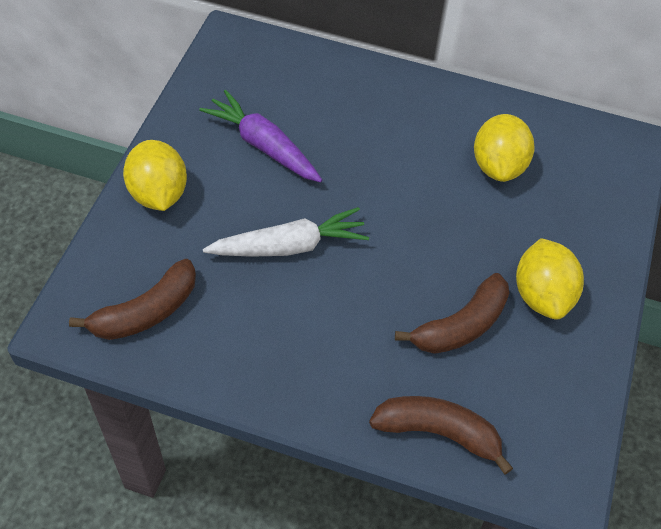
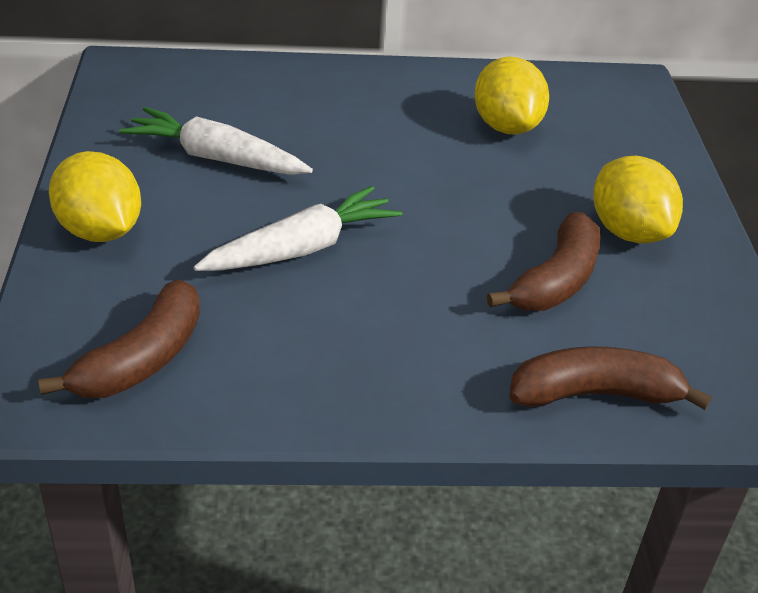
camera: 20 degrees left, 15 degrees down
(263, 145) = (216, 158): purple carrot -> white carrot

